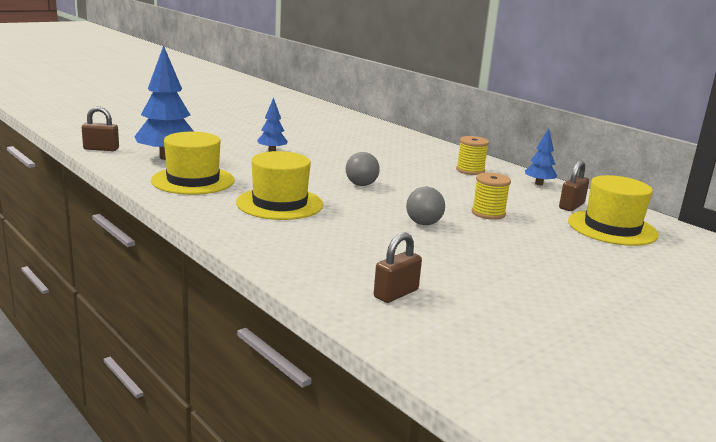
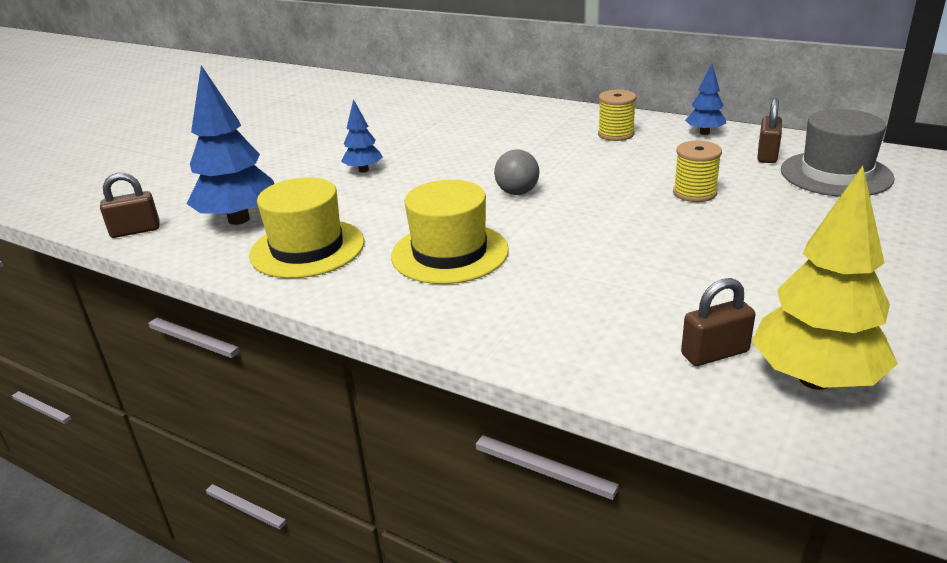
camera: 15 degrees left, 10 degrees up
(396, 293) = (715, 353): brown padlock -> brown padlock turned 45 degrees clockwise
(423, 223) = (641, 231): grey ball -> none
(449, 323) = (814, 379): none -> yellow tree
(612, 228) = (835, 174): yellow hat -> grey hat

